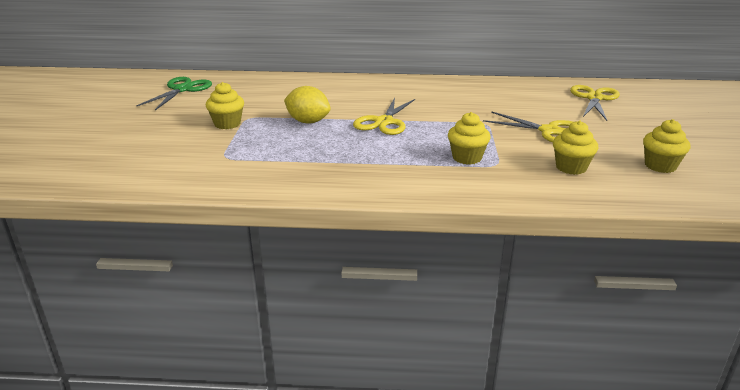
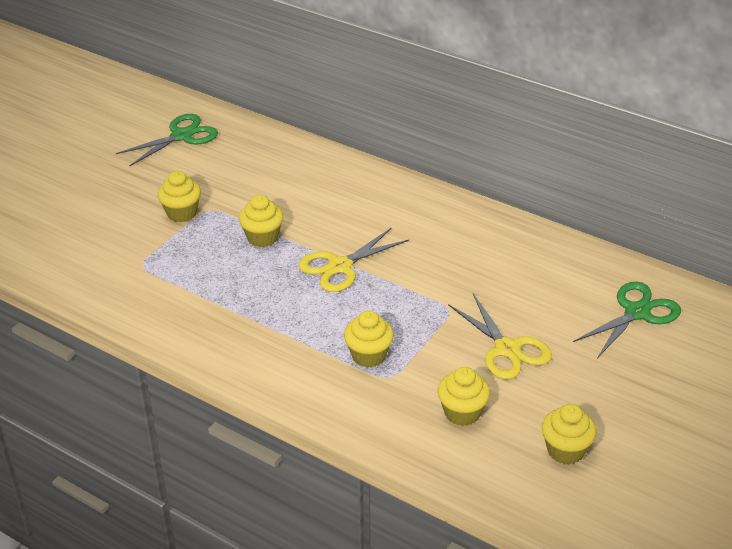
camera: 30 degrees right, 10 degrees up
(308, 121) = (262, 237): yellow lemon -> yellow cupcake
(594, 98) = (637, 313): yellow scissors -> green scissors

